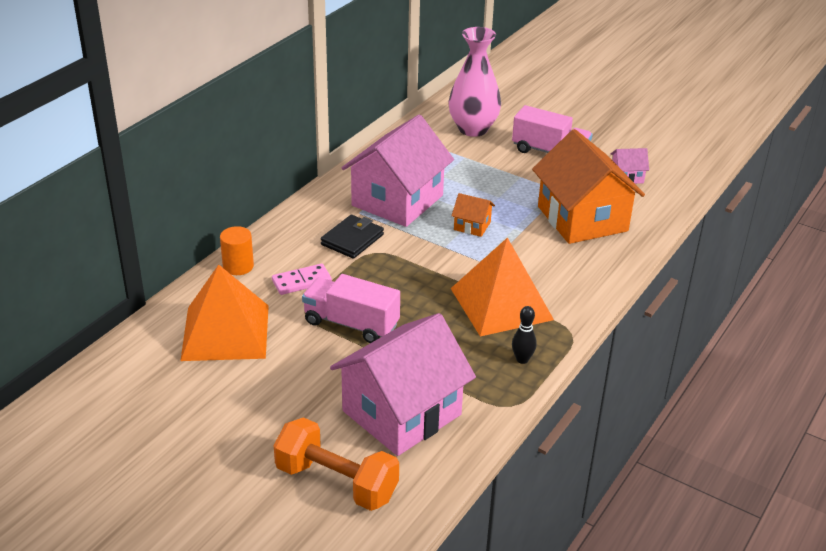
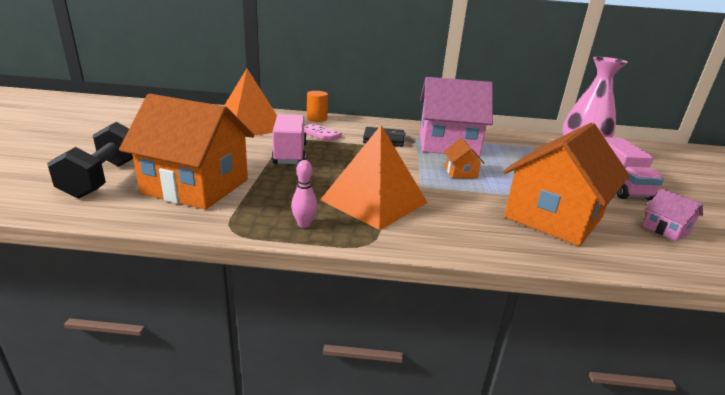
camera: 60 degrees right, 10 degrees down
(336, 482) = (103, 178): orange dumbbell -> black dumbbell
(402, 413) = (196, 186): pink house -> orange house
(522, 359) = (304, 224): black bowling pin -> pink bowling pin

